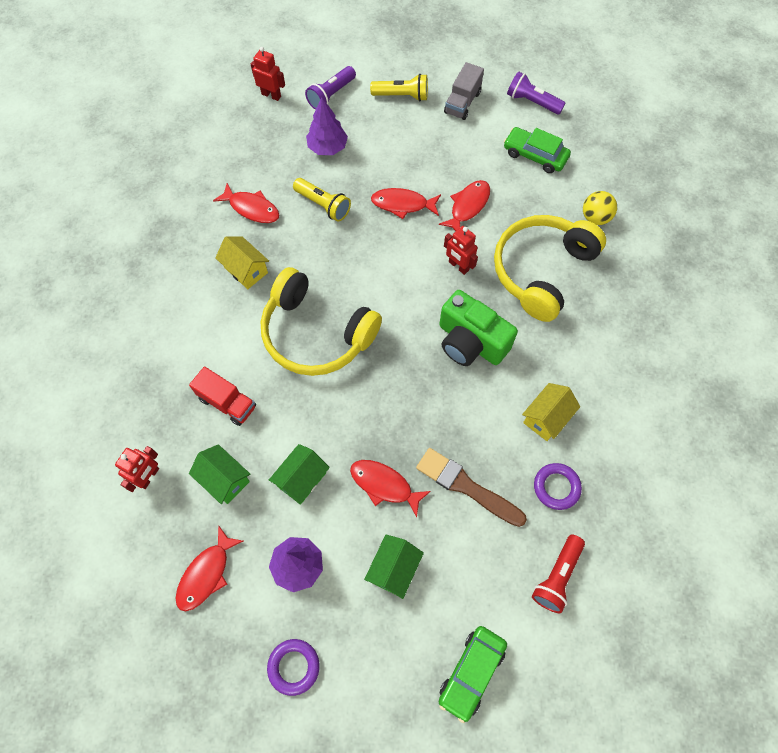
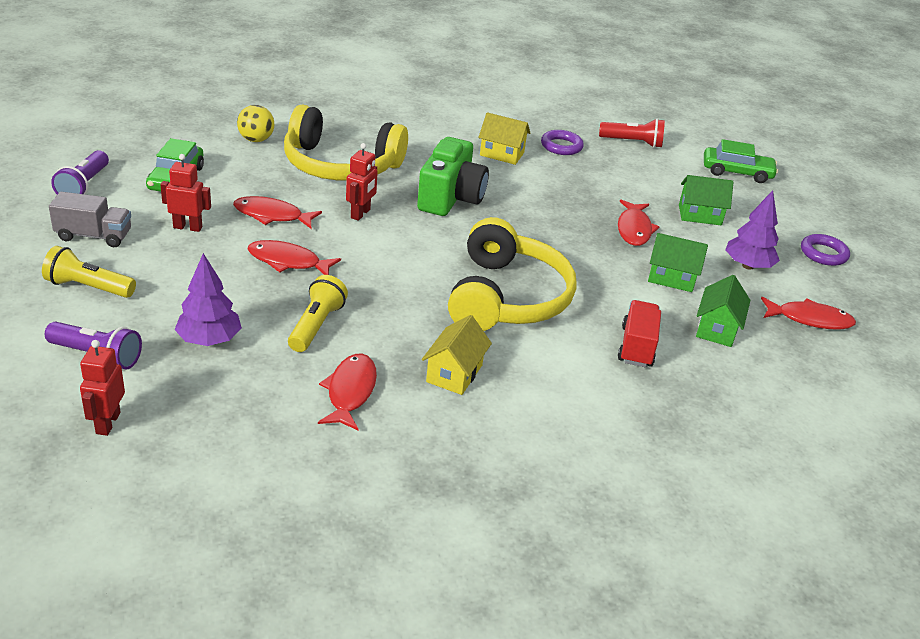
camera: 115 degrees left, 30 degrees down
(149, 477) = (764, 386): red robot -> red robot (188, 227)
(402, 96) = (88, 287): yellow flashlight -> yellow flashlight turned 60 degrees counterclockwise
(402, 204) = (288, 261): red fish -> red fish turned 120 degrees clockwise
(466, 486) = (597, 187): brown brush -> none

